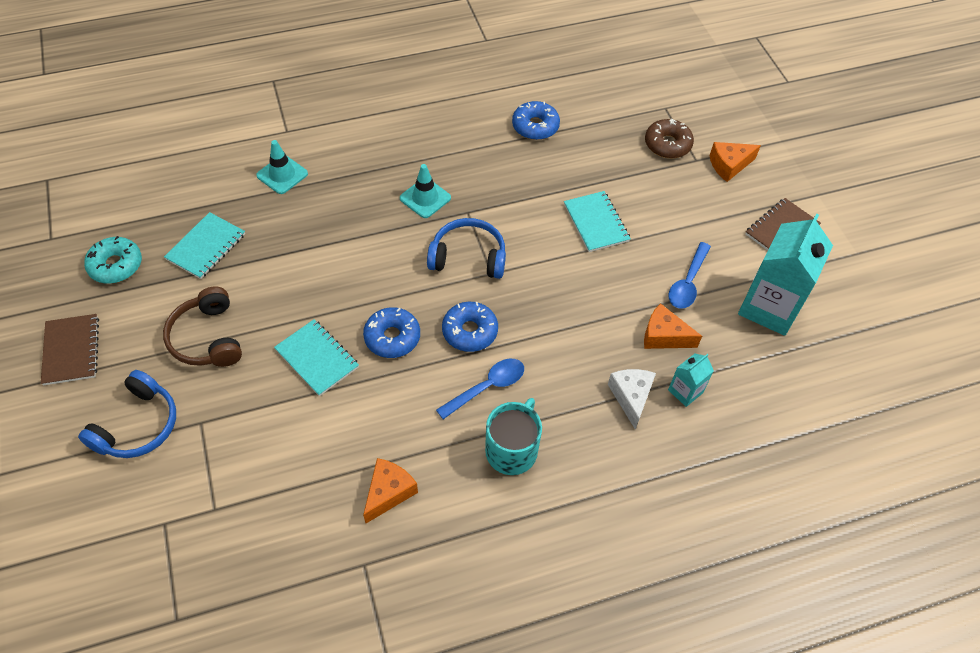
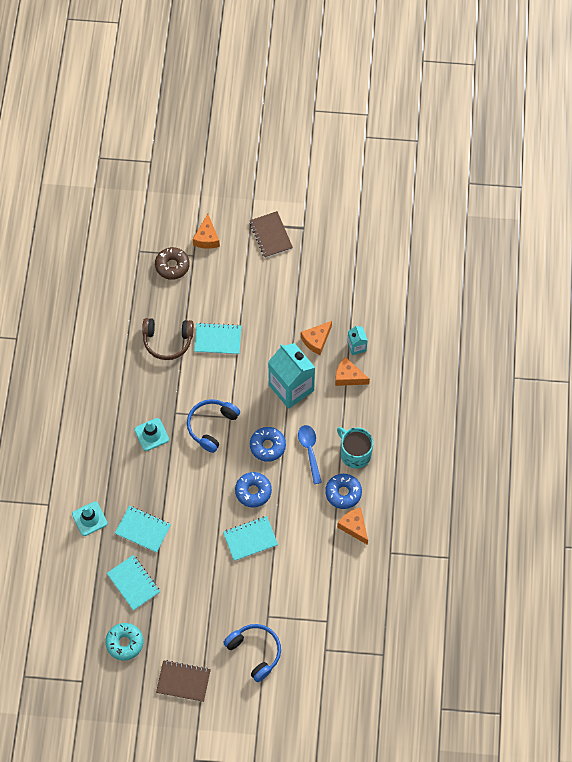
camera: 65 degrees left, 10 degrees up
(207, 338) = (208, 599): brown headphones -> brown headphones (167, 341)
(286, 232) = (143, 530): none -> turquoise notebook
(535, 126) = (118, 341): blue donut -> blue donut (343, 493)
(631, 397) = (348, 377): white cheese -> orange cheese
(688, 283) = (285, 308): blue spoon -> none
(769, 307) = (322, 273): turquoise carton -> turquoise carton (291, 388)

